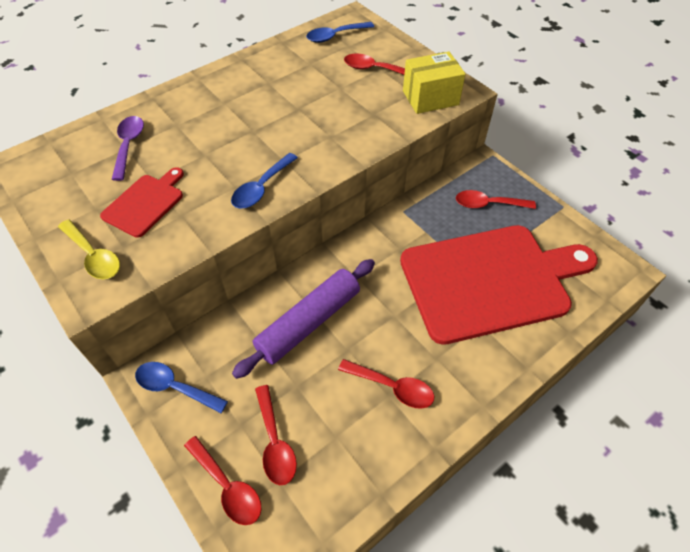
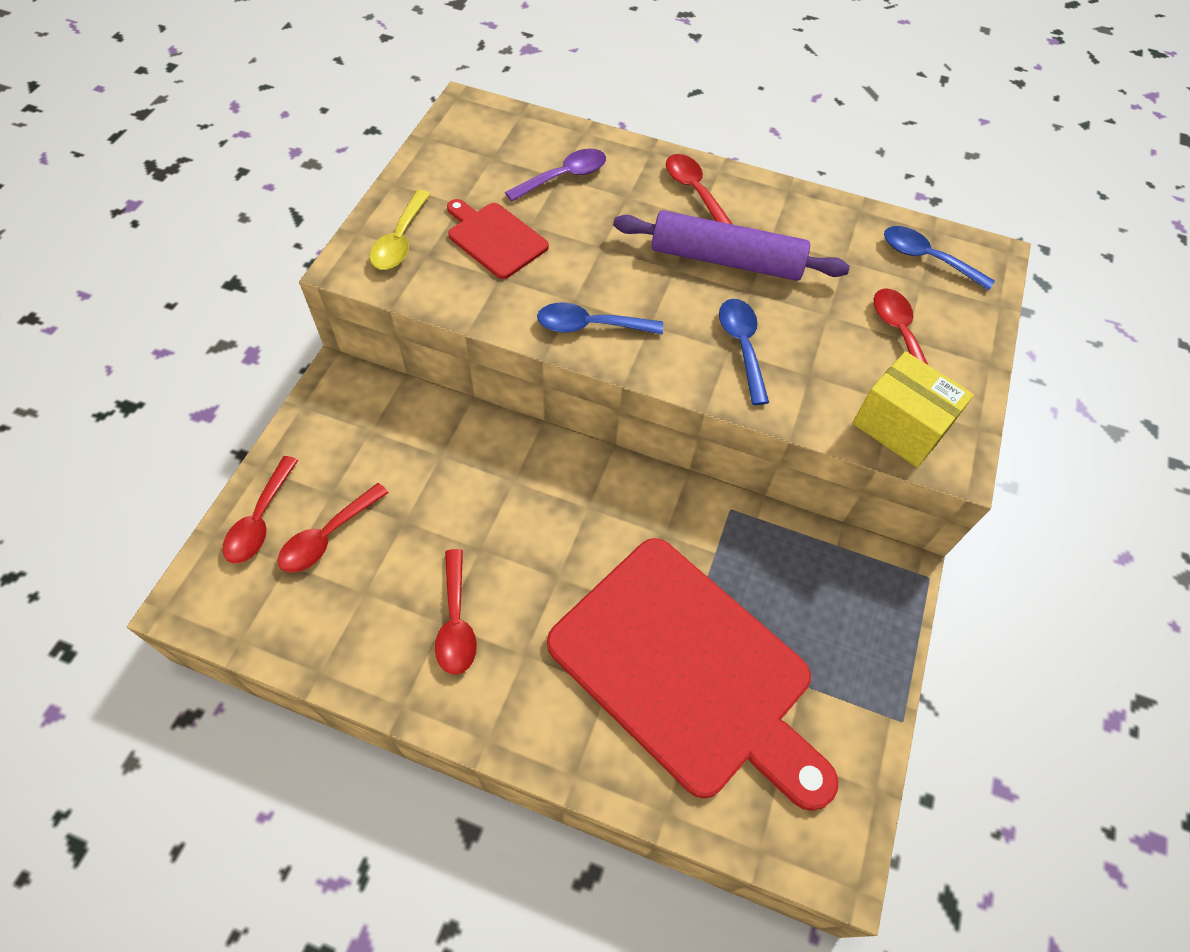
camera: 55 degrees right, 5 degrees up
(145, 203) = (494, 238): red cutting board -> red cutting board turned 135 degrees counterclockwise
(175, 387) = (343, 411): blue spoon -> blue spoon (742, 346)
(309, 322) = (492, 490): purple rolling pin -> purple rolling pin (726, 260)
(488, 204) = (824, 610): red spoon -> red spoon (694, 191)

